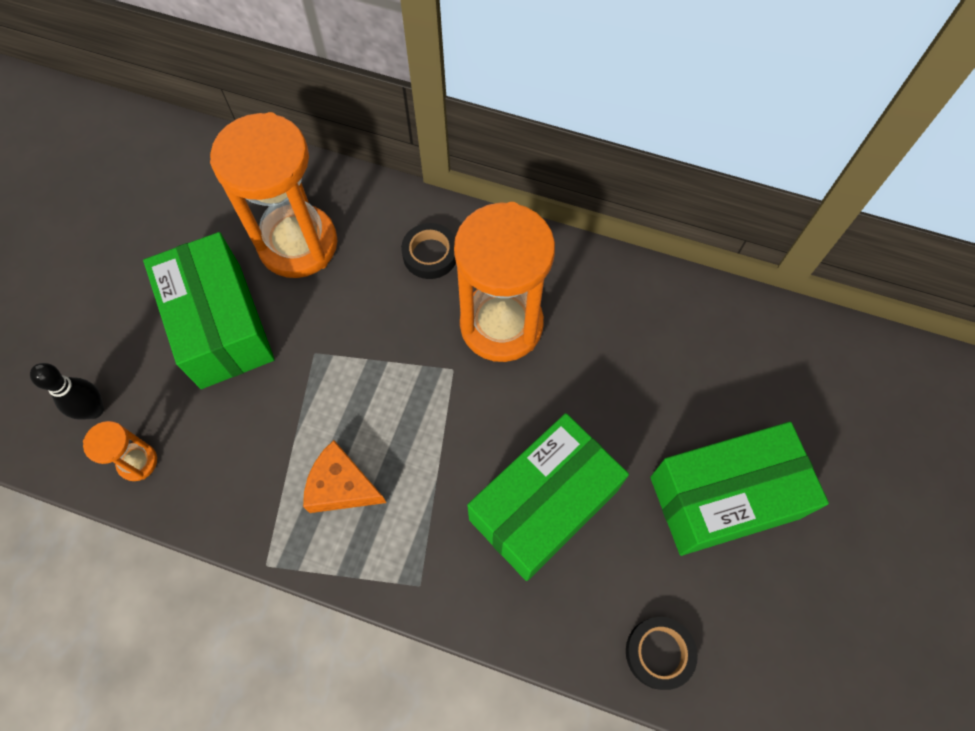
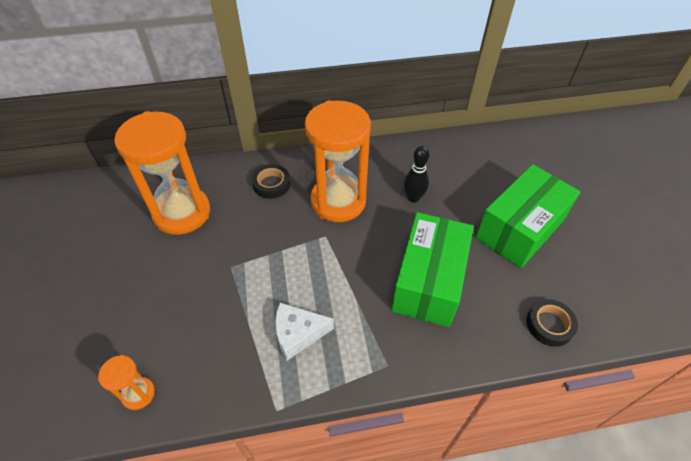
camera: 30 degrees left, 15 degrees down
(94, 410) = (83, 377): black bowling pin -> black bowling pin (413, 198)
(221, 325) = (154, 280): green box -> none
(341, 486) = (298, 334): orange cheese -> white cheese

